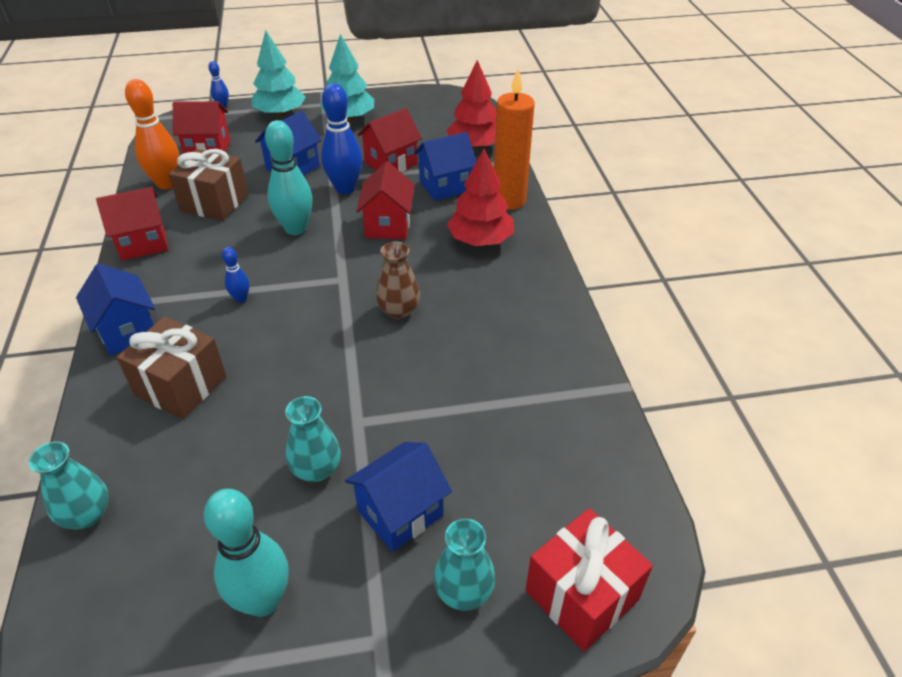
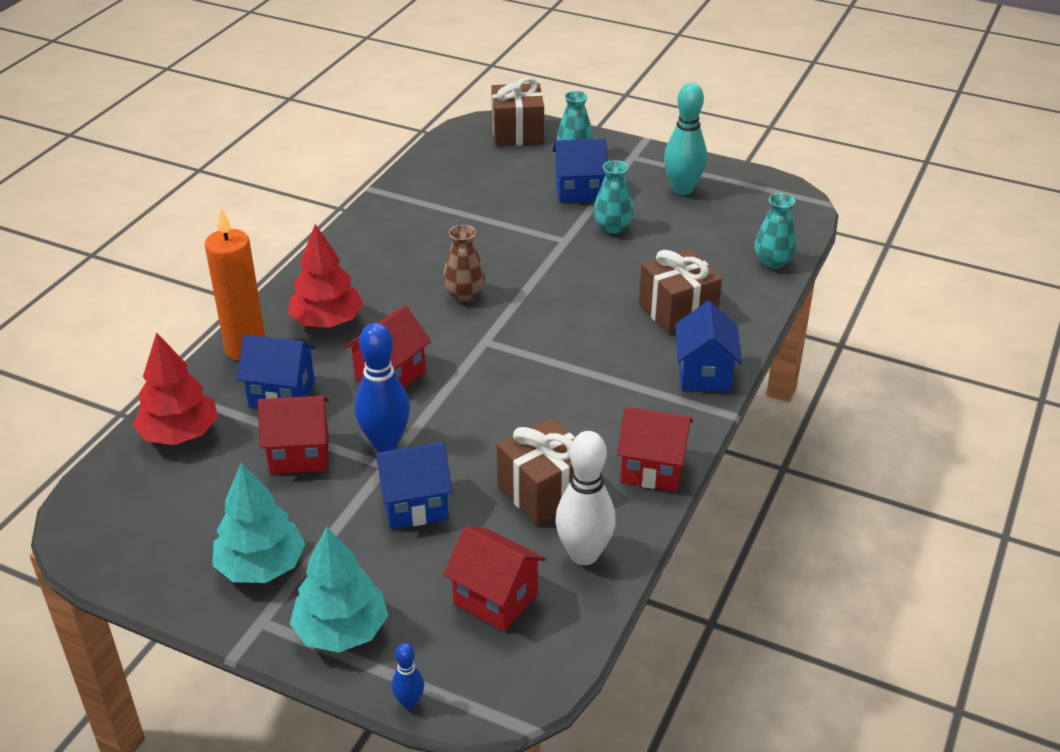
camera: 145 degrees left, 5 degrees down
(167, 184) = (584, 554): orange bowling pin -> white bowling pin
(241, 298) = (588, 361): blue bowling pin -> none
(295, 228) = (482, 414): turquoise bowling pin -> none
(581, 595) = (517, 133): red gift -> brown gift

